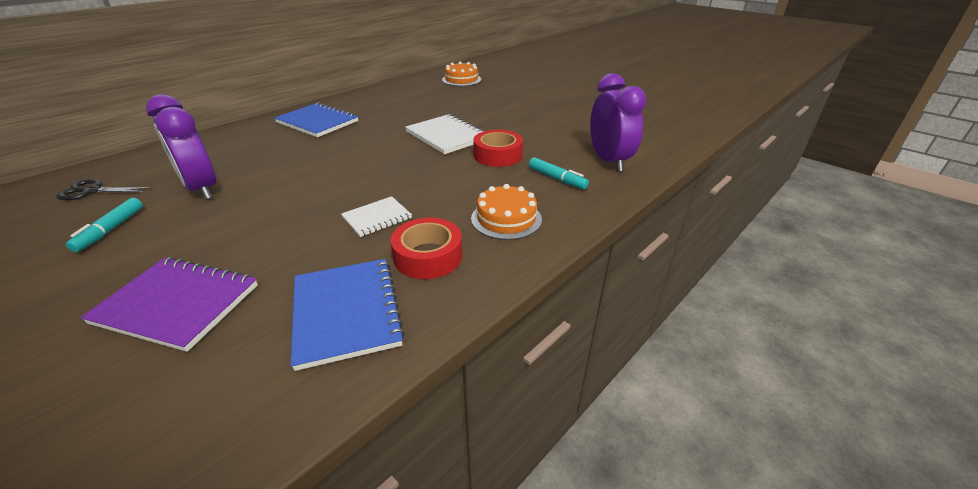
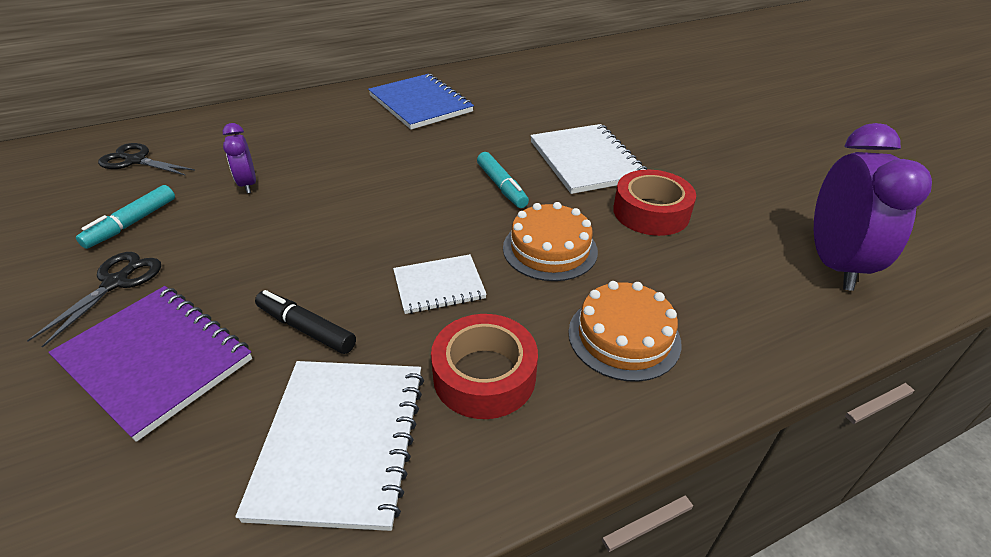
camera: 20 degrees right, 5 degrees up
(117, 267) = (116, 282): none -> black scissors
(202, 189) = (248, 184): purple clock -> purple clock, size x0.51
(291, 260) = (306, 328): none -> black marker
(346, 312) = (341, 442): blue notebook -> white notebook
(461, 79) = (642, 62): orange cake -> orange cake (550, 249)
(557, 179) = (732, 279): turquoise marker -> turquoise marker (501, 186)

